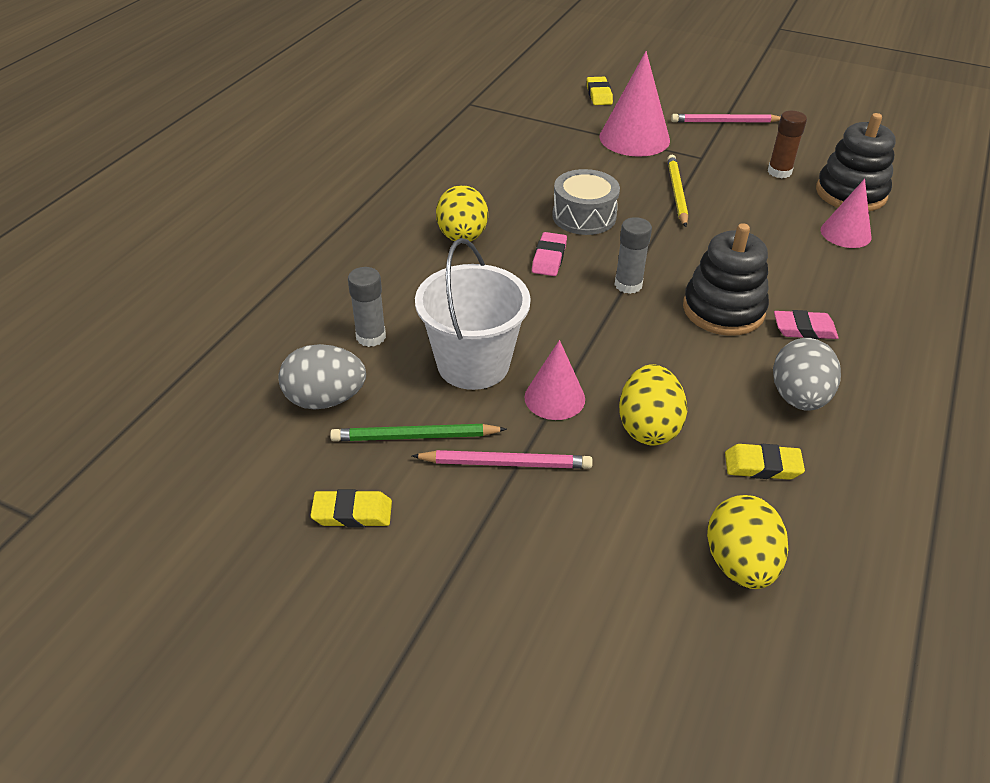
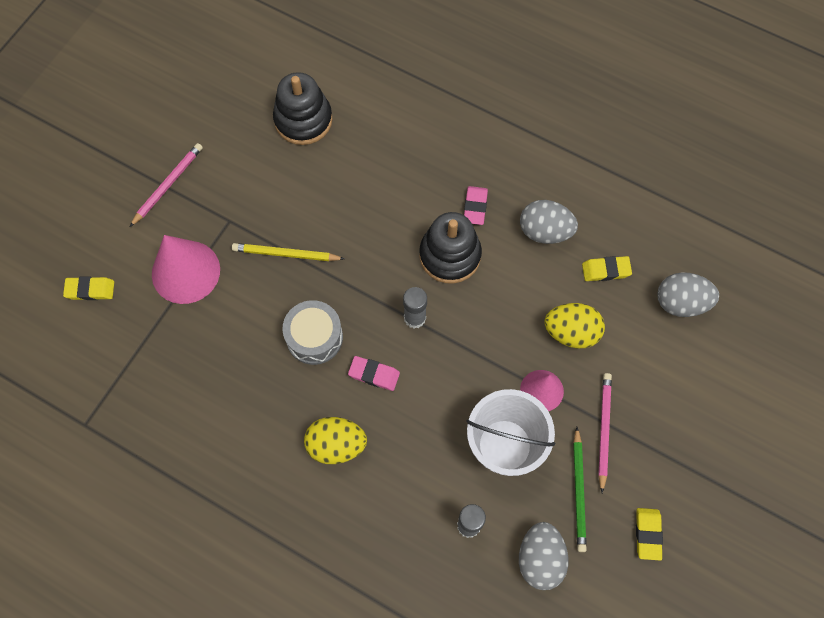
camera: 85 degrees left, 25 degrees up
(725, 122) = (168, 185): pink pencil -> pink pencil turned 150 degrees counterclockwise
(740, 563) = (681, 303): yellow egg -> grey egg
(762, 466) = (606, 270): yellow eraser -> yellow eraser turned 75 degrees clockwise
(779, 172) = (263, 164): brown glue stick -> none
(845, 233) = (360, 142): pink cone -> none

